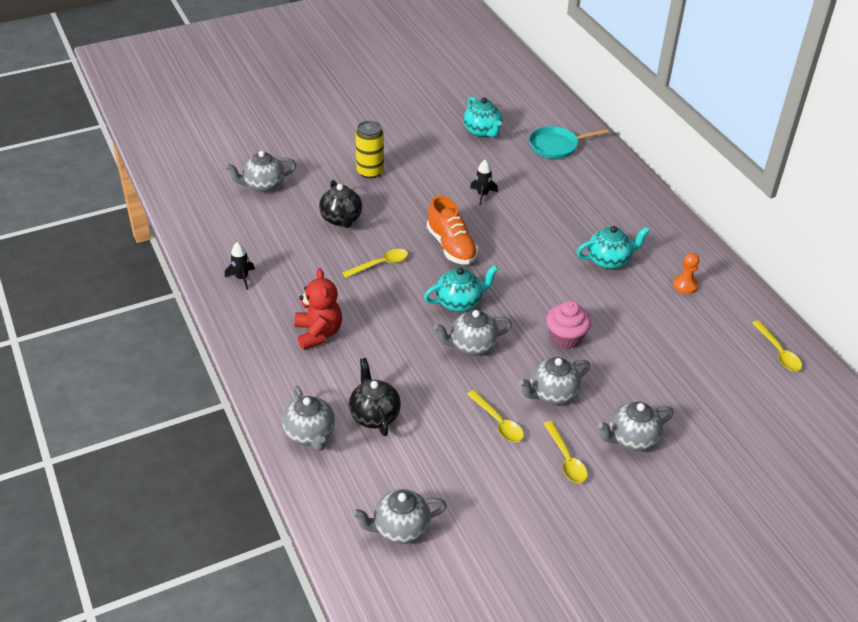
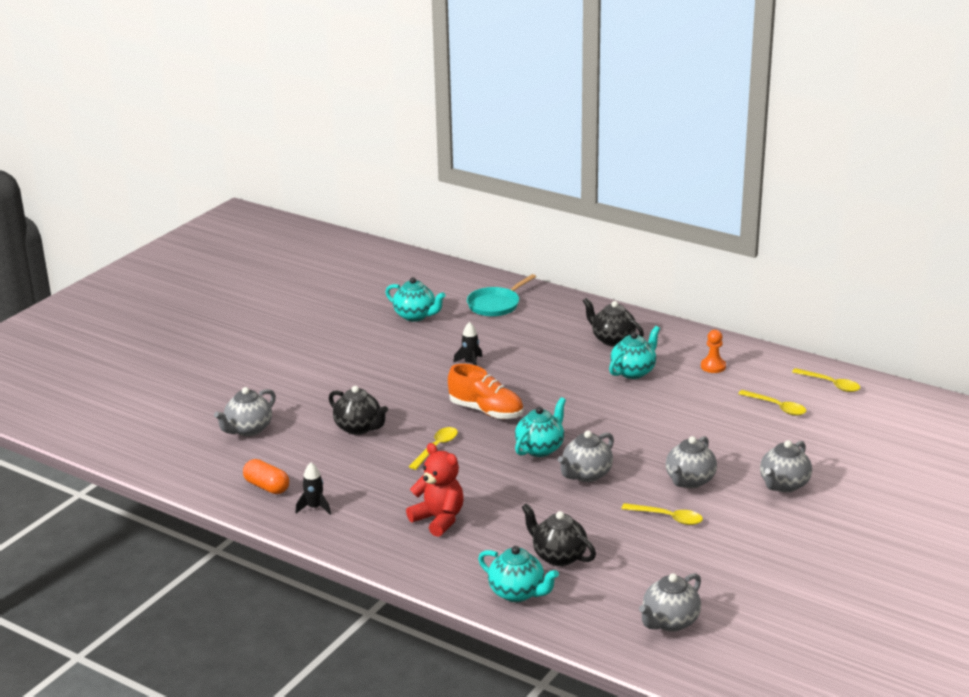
camera: 30 degrees left, 15 degrees down
(228, 243) = (267, 486): none -> orange capsule
(310, 434) = (517, 593): grey teapot -> turquoise teapot
(370, 172) = (343, 382): yellow can -> none
(566, 338) = (658, 438): pink cupcake -> none
(566, 459) = (749, 519): yellow spoon -> yellow spoon (777, 407)
(621, 220) = (612, 340): none -> black teapot

